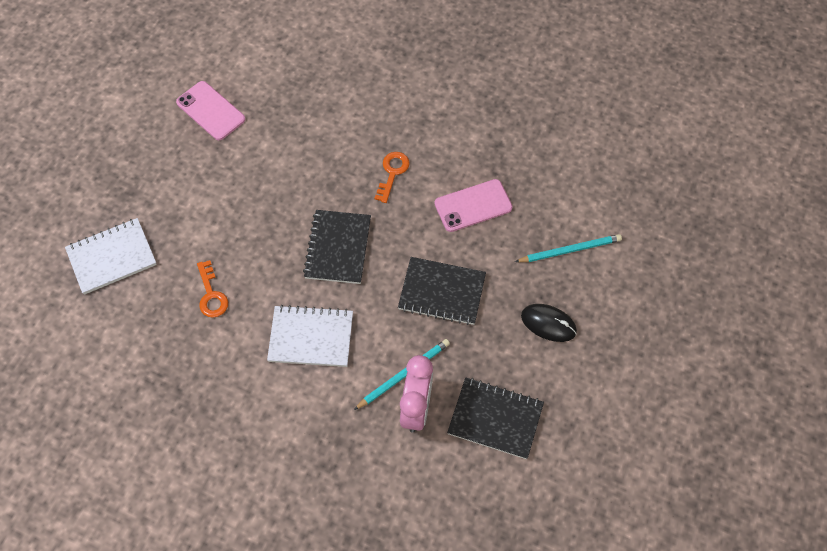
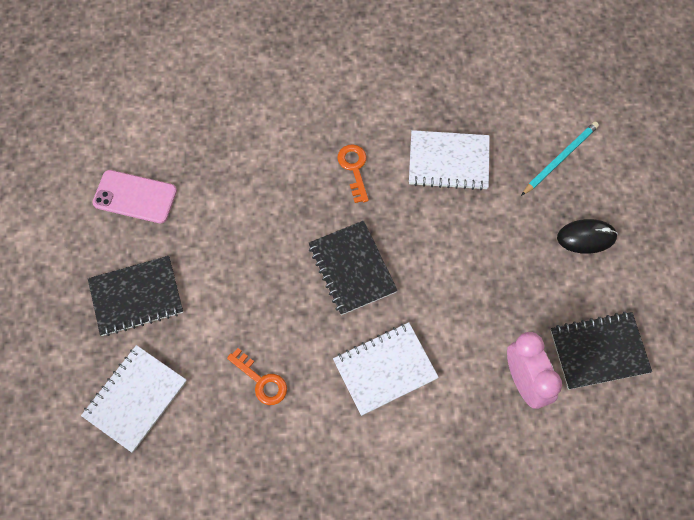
camera: 30 degrees left, 5 degrees up
(404, 374) = (492, 356): turquoise pencil -> none
(442, 292) = (475, 259): black notebook -> black notebook (136, 297)
(473, 205) = (448, 162): pink phone -> white notebook

